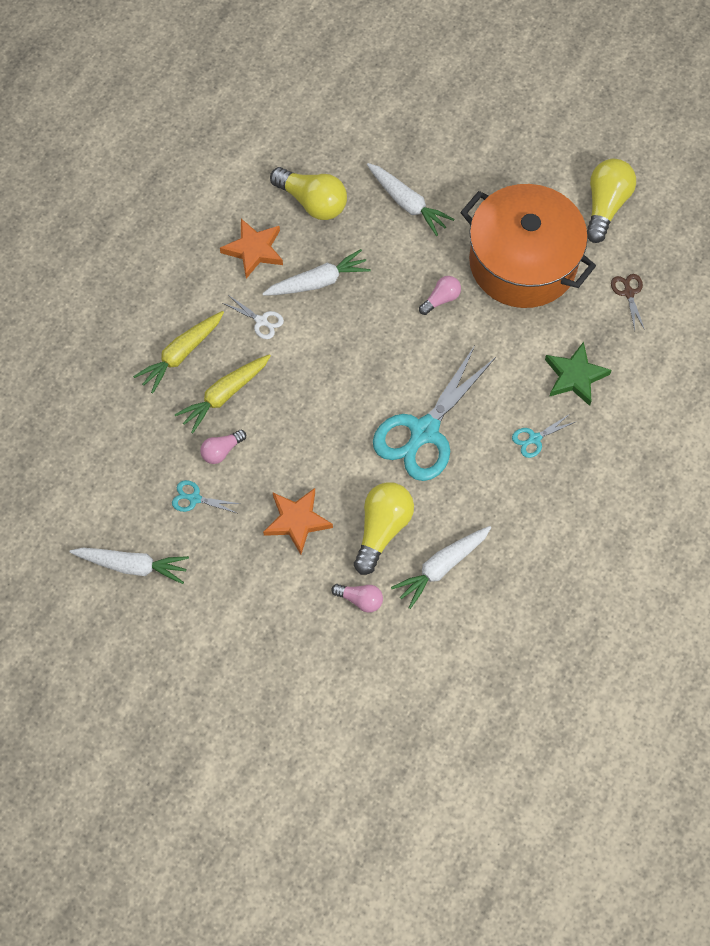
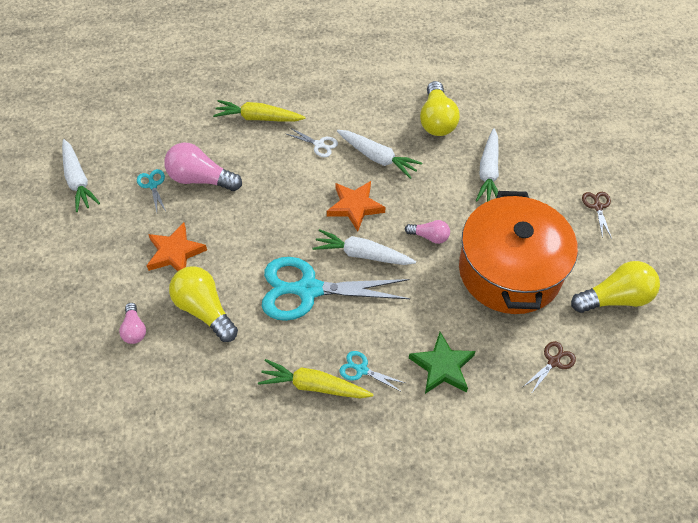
camera: 55 degrees right, 10 degrees down
(221, 451) = (201, 179): pink light bulb -> pink light bulb, size x1.82
(224, 395) = (245, 157): yellow carrot -> yellow carrot (314, 386)
(254, 250) = (370, 111): orange star -> orange star (355, 207)
(261, 321) = (319, 145): white scissors -> white scissors turned 60 degrees counterclockwise
(382, 529) = (204, 310): yellow light bulb -> yellow light bulb turned 120 degrees counterclockwise
(441, 567) = (198, 369): white carrot -> white carrot (362, 254)
(510, 148) = (597, 206): none -> brown scissors

